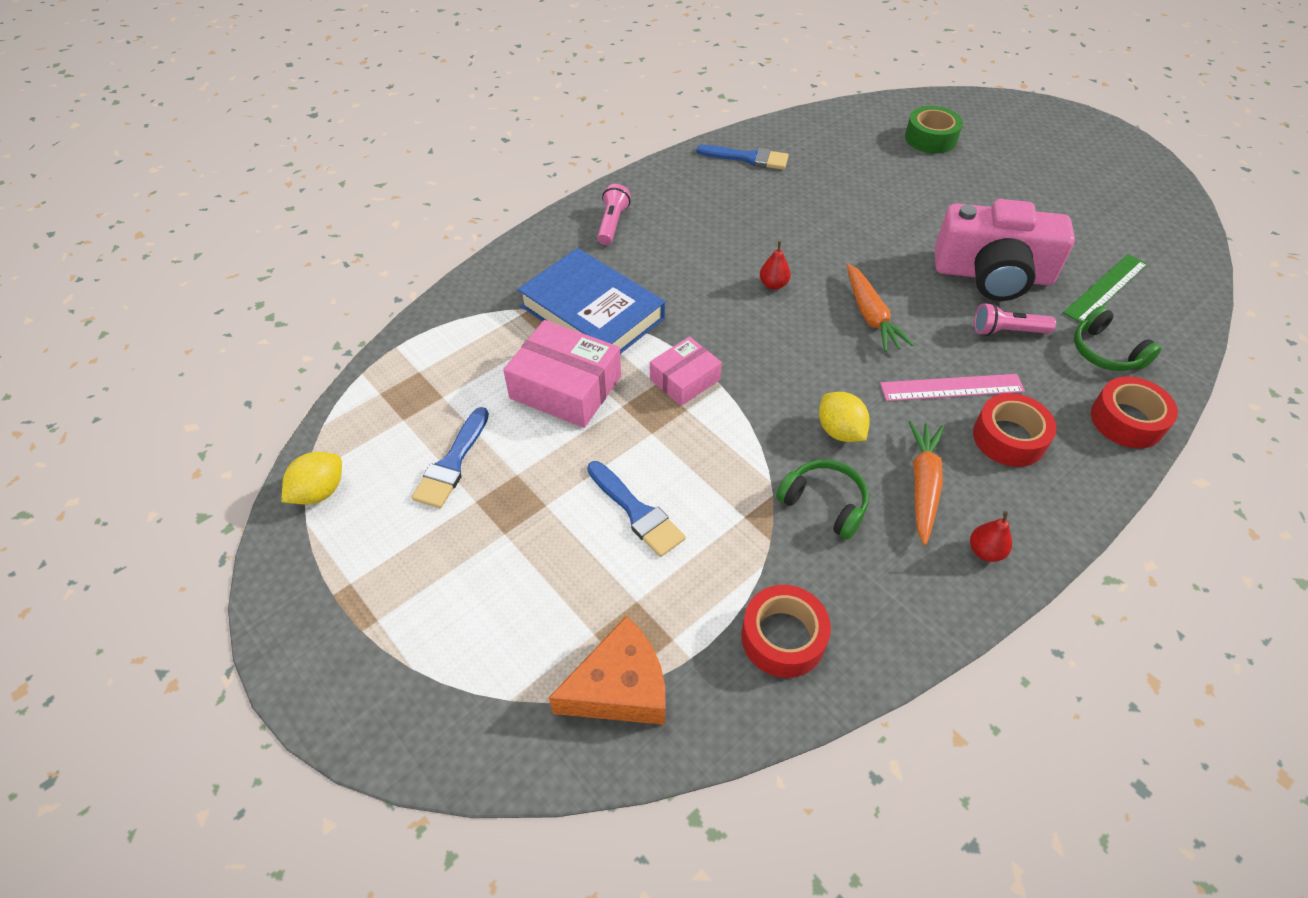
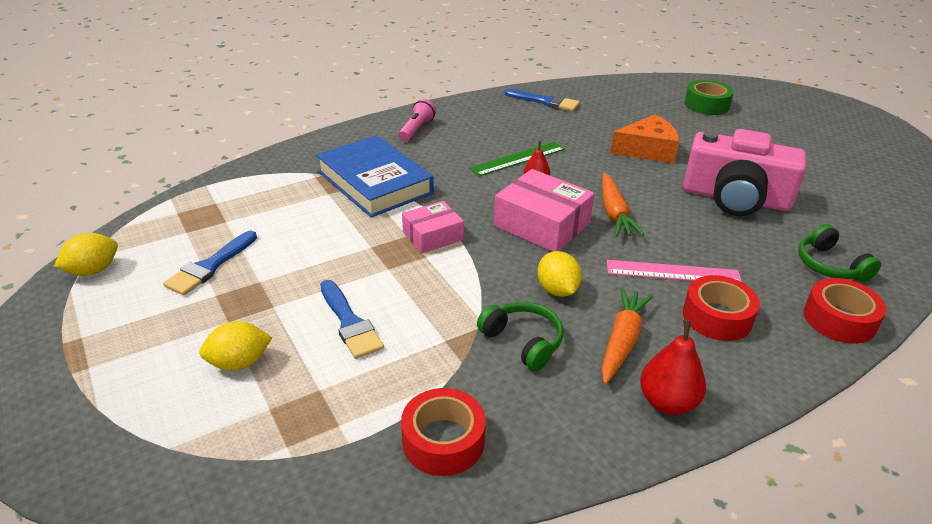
camera: 10 degrees right, 15 degrees down
(539, 584) = (239, 363): none -> yellow lemon
(565, 387) = (329, 228): pink box -> pink box (541, 224)
(620, 687) = (272, 455): orange cheese -> orange cheese (647, 150)
(985, 551) = (667, 402): red pear -> red pear, size x1.60
(1007, 331) = (738, 239): pink flashlight -> none
(1105, 288) = (841, 220): green ruler -> green ruler (518, 159)

